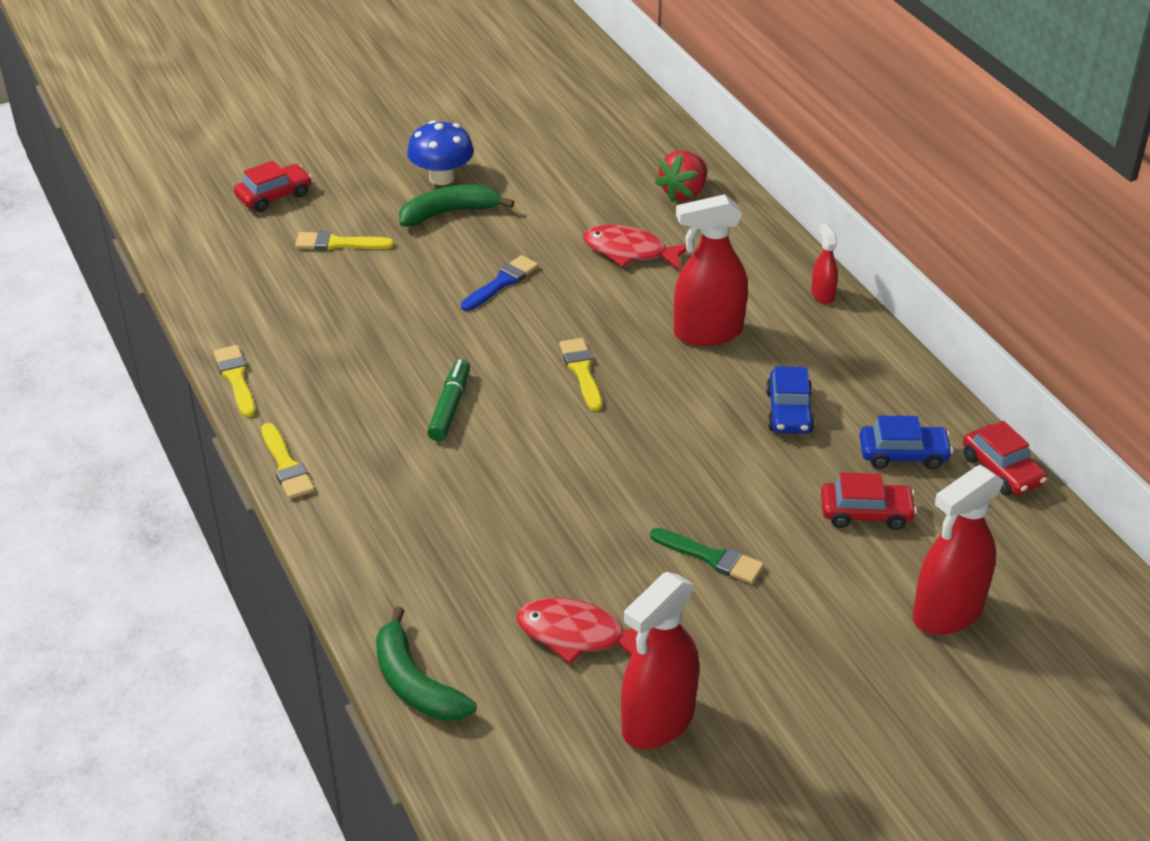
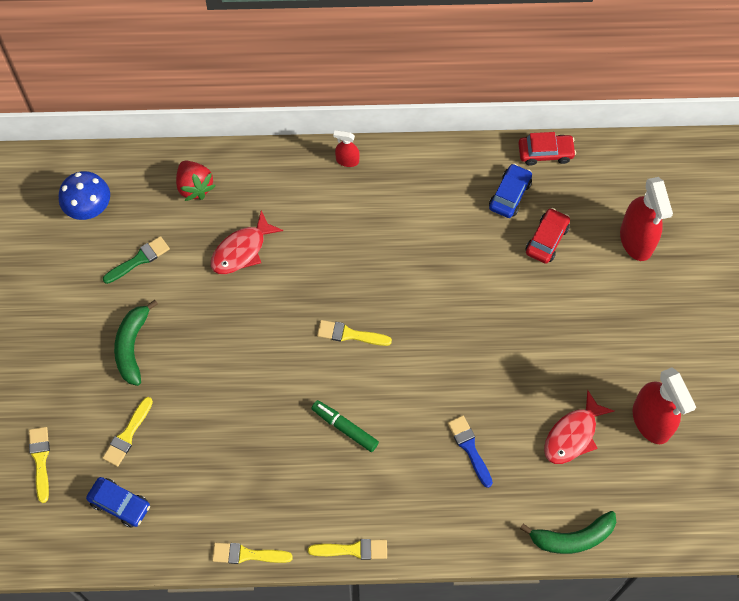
camera: 65 degrees left, 25 degrees up
(274, 196) = (40, 460): red car -> yellow brush
(442, 177) = (85, 334): blue mushroom -> blue mushroom (89, 207)
(501, 282) = (232, 344): blue brush -> blue brush (469, 448)
(707, 332) = (349, 244): red spray bottle -> none
(711, 557) = (545, 337): green brush -> green brush (139, 259)
(789, 412) = (445, 235): blue car -> blue car (120, 504)

